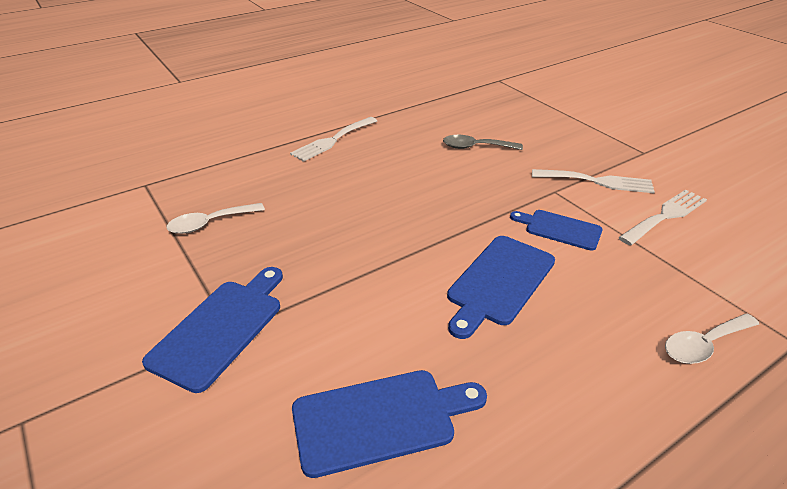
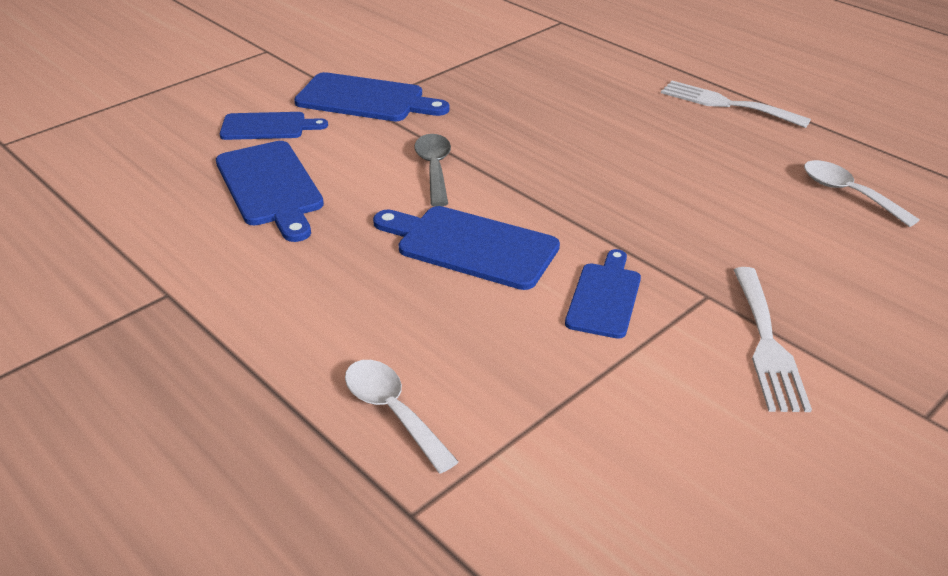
camera: 80 degrees right, 0 degrees up
(210, 223) = (511, 65): white spoon -> white spoon (848, 193)
(241, 421) = (267, 127): none -> blue cutting board
(476, 147) = (795, 218): grey spoon -> grey spoon (434, 169)
(665, 215) = (698, 417): white fork -> none

